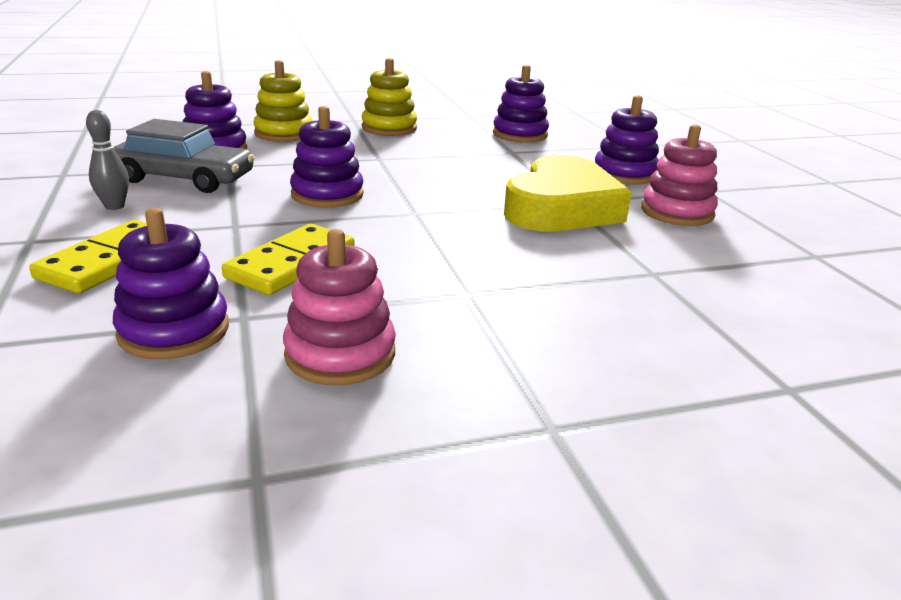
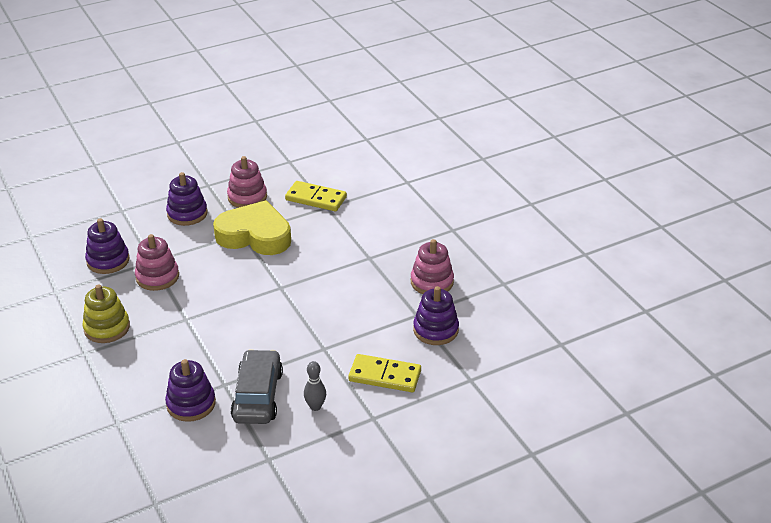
camera: 100 degrees left, 10 degrees up
(284, 133) = (137, 381): yellow stacking toy -> none
(292, 264) = (362, 314): yellow domino -> yellow domino (316, 198)
(327, 195) = (265, 325): purple stacking toy -> none
(476, 151) = (157, 277): none -> pink stacking toy

